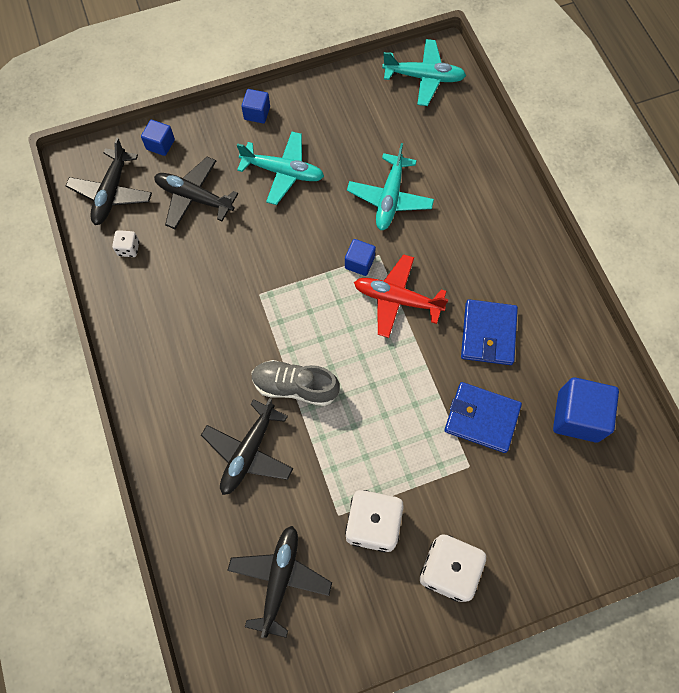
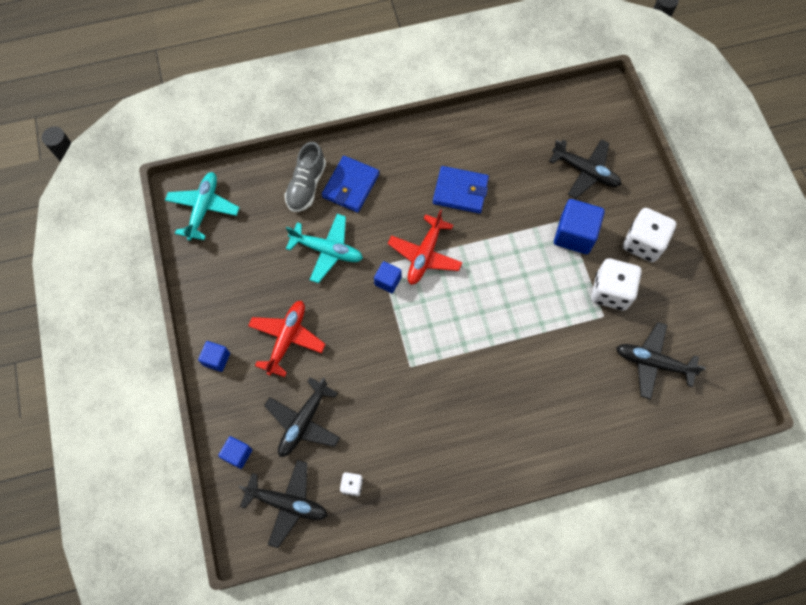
camera: 85 degrees left, 0 degrees up
(248, 452) = (553, 382): black plane -> black plane (585, 172)
(283, 172) = (287, 338): turquoise plane -> red plane
(295, 387) = (498, 341): grey shoe -> grey shoe (306, 186)
(481, 418) = (529, 206): blue wallet -> blue wallet (351, 186)
(577, 416) = (530, 141): blue cube -> blue cube (574, 235)

